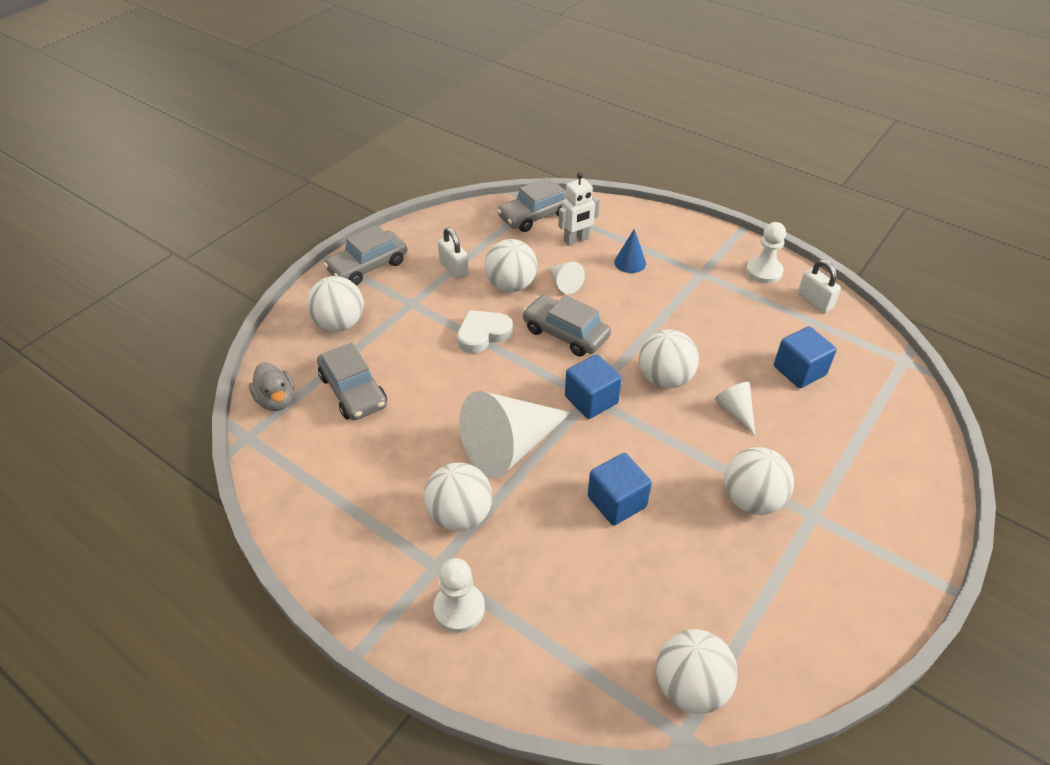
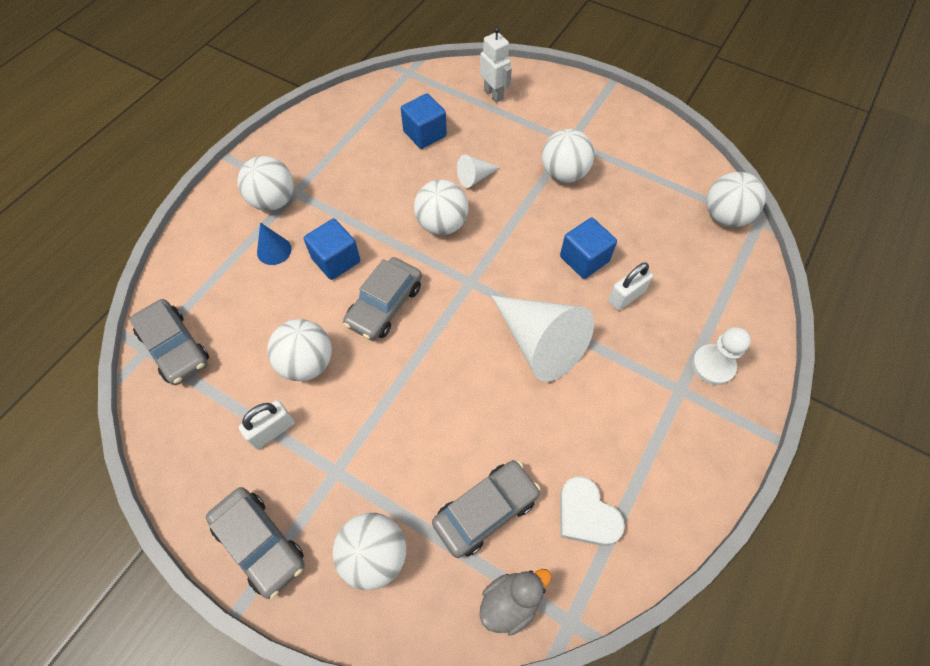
camera: 95 degrees left, 15 degrees up
(460, 515) = (624, 376): white ball -> white ball (273, 201)
(483, 334) = (388, 383): white heart -> white heart (586, 515)
(564, 283) = (305, 310): white cone -> none
(576, 240) = (229, 301): white robot -> white robot (494, 94)
(591, 400) = (474, 280): blue cube -> blue cube (336, 260)
(764, 271) = (295, 145): white pawn -> none
(814, 301) = (338, 115): white padlock -> white padlock (626, 296)

